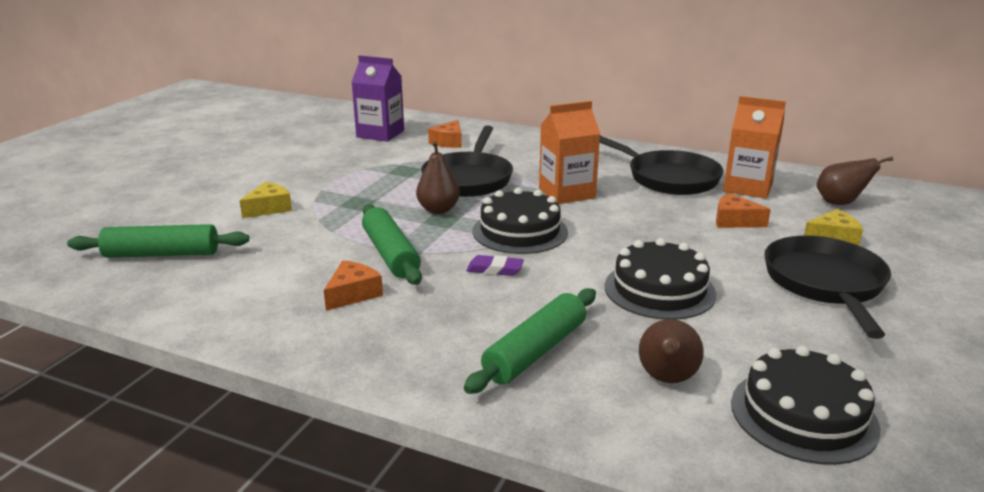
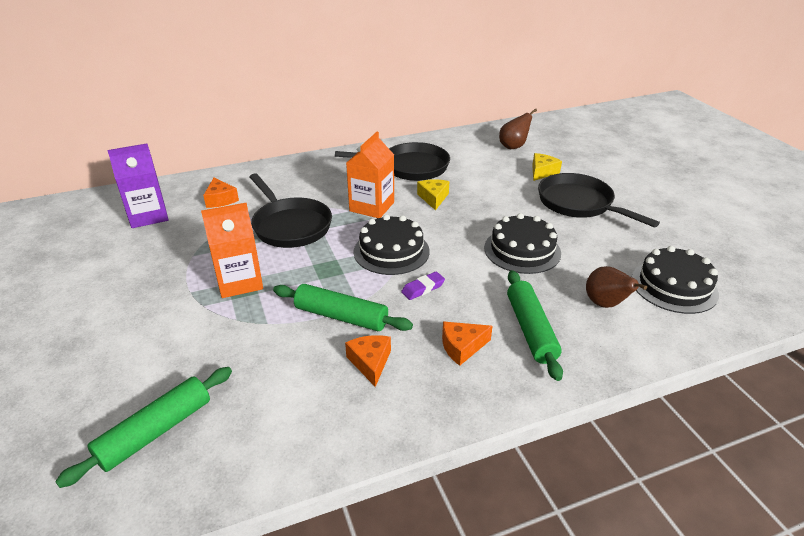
camera: 45 degrees left, 10 degrees up
(269, 208) = (175, 333): yellow cheese -> yellow cheese (433, 198)
(438, 210) = (312, 262): brown pear -> none
(734, 221) = (487, 183): orange cheese -> orange cheese (462, 347)
(748, 187) = (459, 155): orange carton -> orange carton (239, 282)

